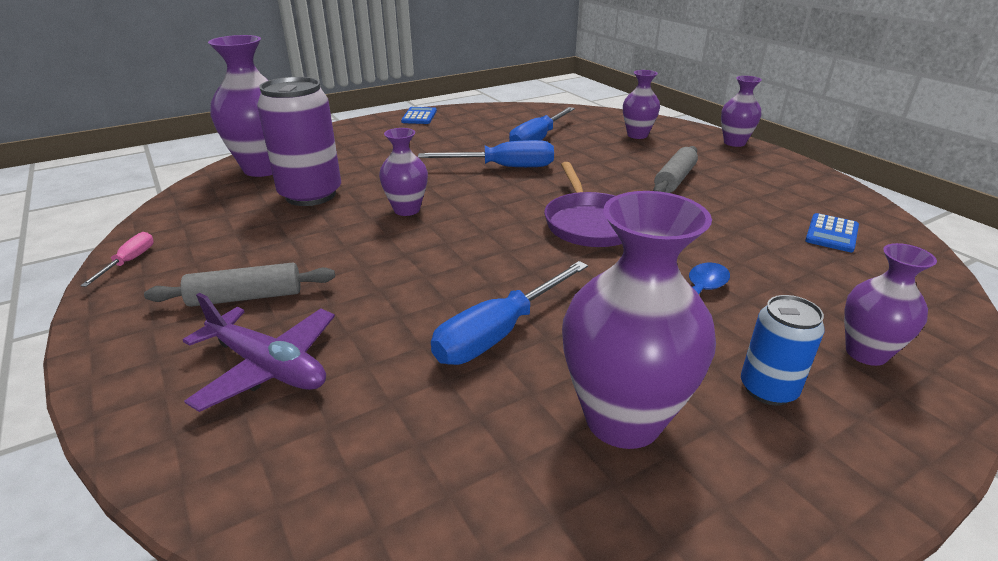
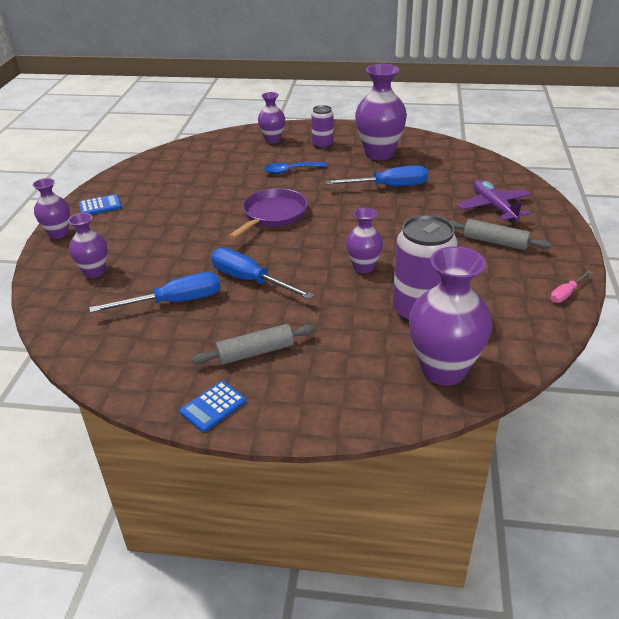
camera: 140 degrees left, 5 degrees up
(675, 179) = (169, 222): grey rolling pin -> grey rolling pin (255, 352)
(768, 389) = (322, 144): blue can -> purple can
(831, 233) = (177, 168): blue calculator -> blue calculator (100, 206)

